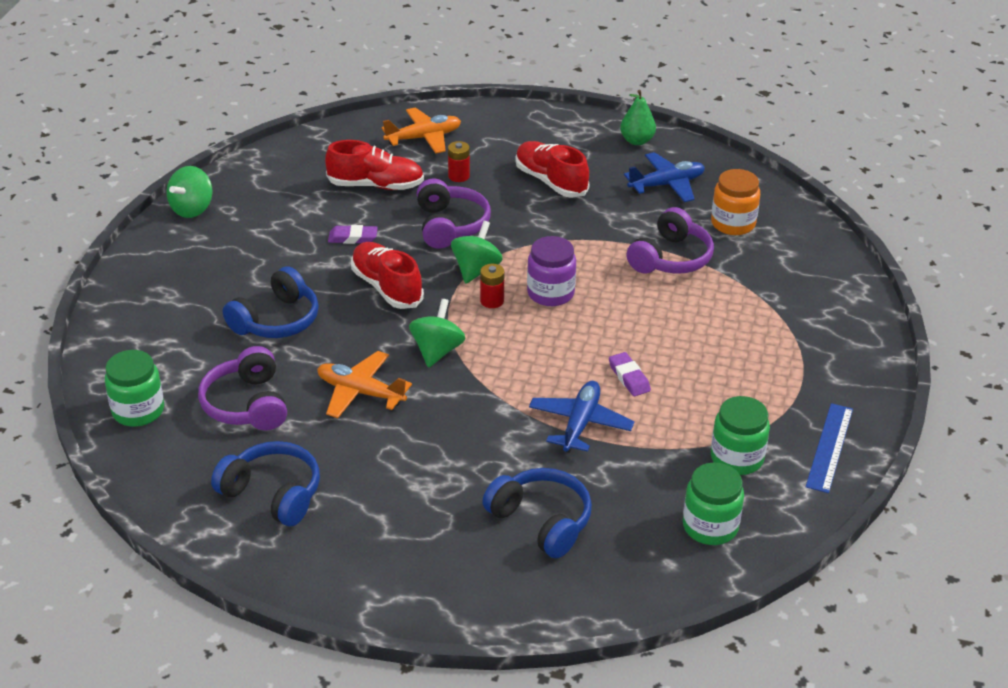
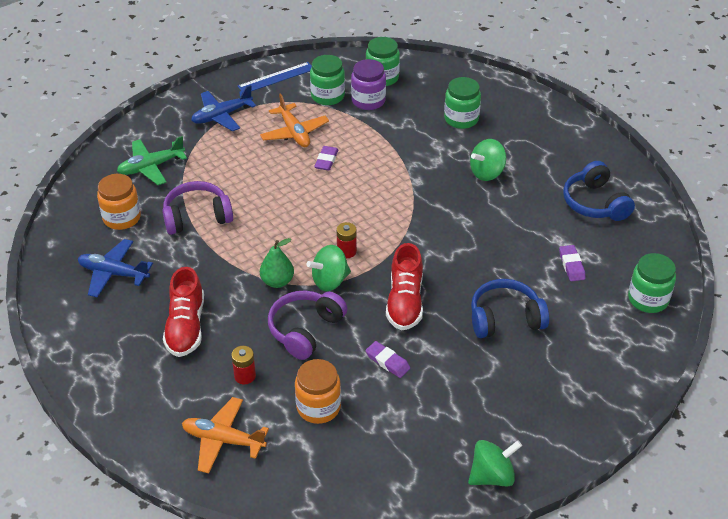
camera: 140 degrees left, 5 degrees up
(247, 404) = (571, 265): purple headphones -> purple eraser
(360, 392) = (493, 235): orange plane -> orange plane (294, 132)
(376, 185) = (318, 407): red shoe -> orange jar
(437, 351) = (419, 236): green spinning top -> green spinning top (487, 173)
(541, 521) = (461, 119): blue headphones -> green jar
(550, 293) = (303, 236): purple jar -> purple jar (368, 101)
(580, 424) = (385, 151): blue plane -> blue plane (222, 116)
(637, 141) = (72, 327): green pear -> green pear (277, 281)
(785, 276) = (151, 167): none -> green plane

